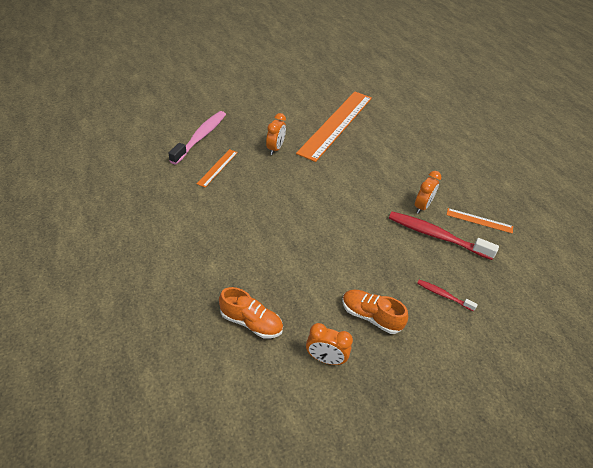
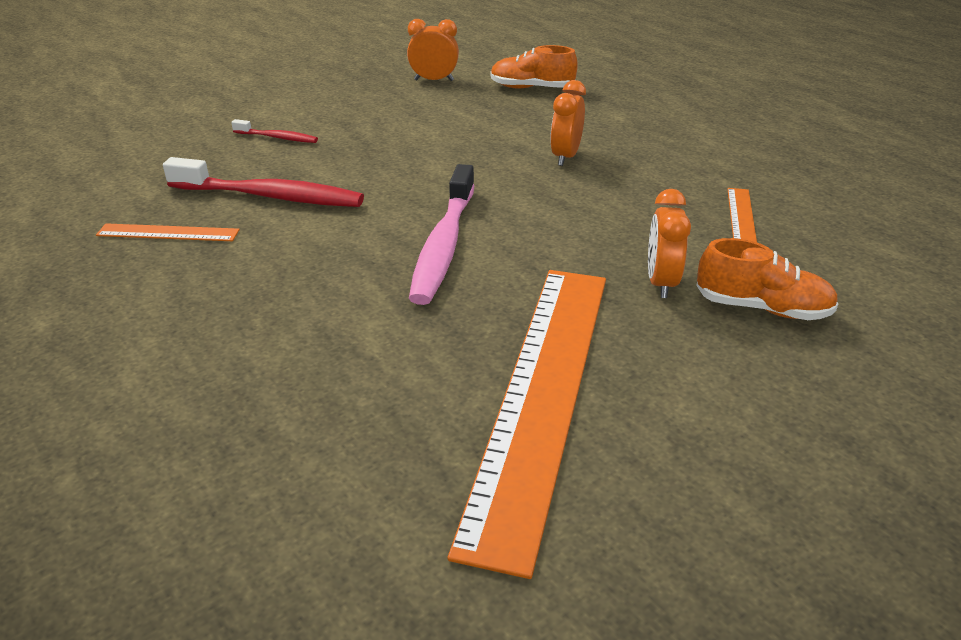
camera: 170 degrees right, 10 degrees down
(200, 137) = (850, 271): pink toothbrush -> pink toothbrush (444, 245)
(370, 316) = (385, 109): orange shoe -> orange shoe (762, 308)
(422, 206) = (290, 234): orange clock -> orange clock (565, 157)

